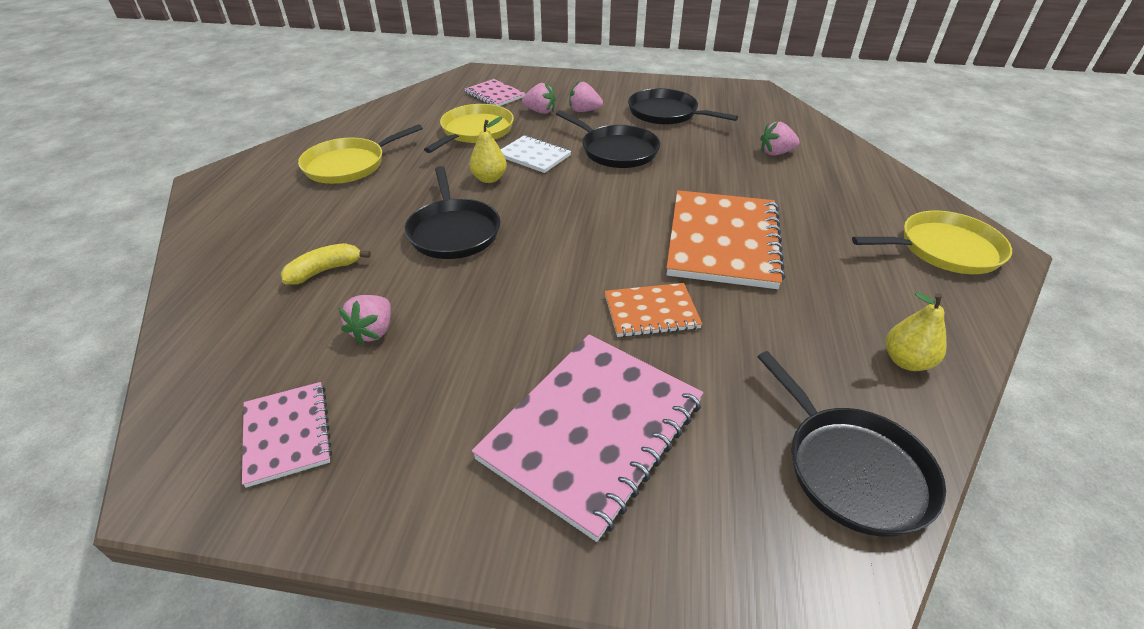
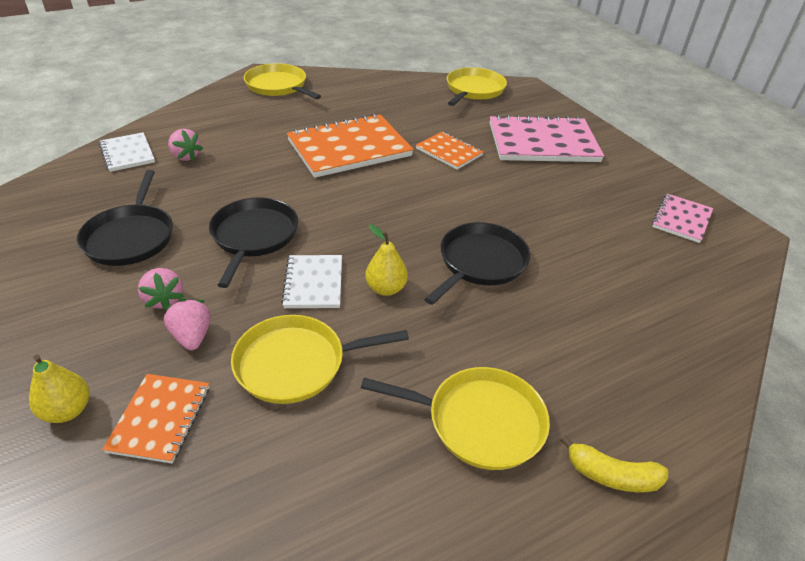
camera: 130 degrees left, 0 degrees up
(324, 271) = (603, 298): yellow banana -> yellow banana (611, 475)
(373, 331) = (601, 236): pink strawberry -> none
(495, 95) = (160, 419): pink notebook -> orange notebook
(801, 132) = (127, 153): none -> white notebook
(852, 469) = (474, 90): black pan -> yellow pan
(906, 361) = (394, 87): yellow pear -> yellow pear (67, 410)

